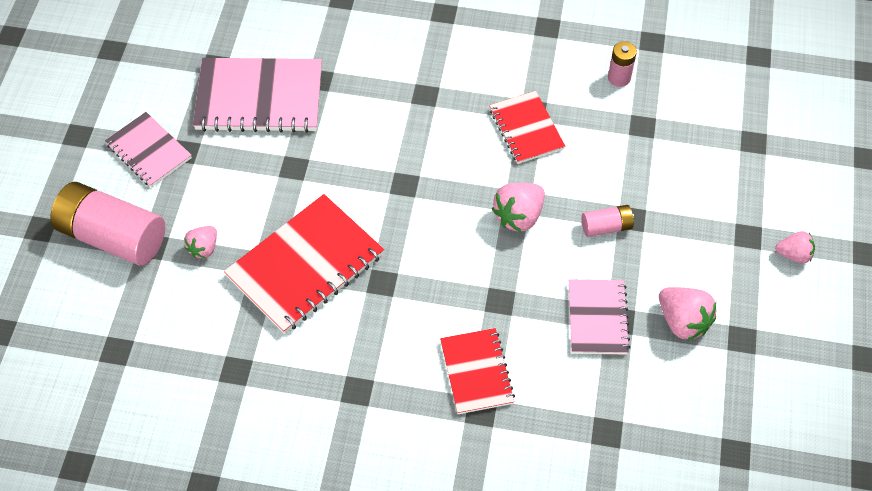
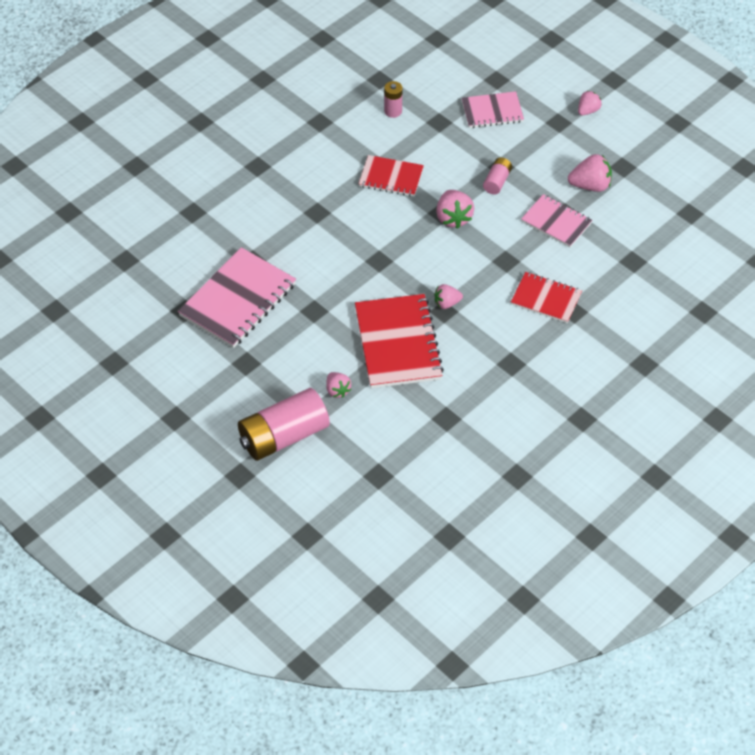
camera: 55 degrees left, 5 degrees down
(149, 151) = (228, 383): pink notebook -> pink notebook (492, 111)
(394, 279) = (446, 303): none -> pink strawberry

